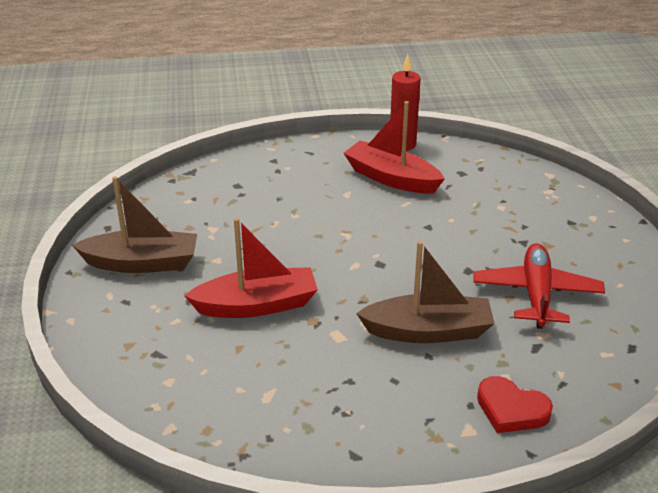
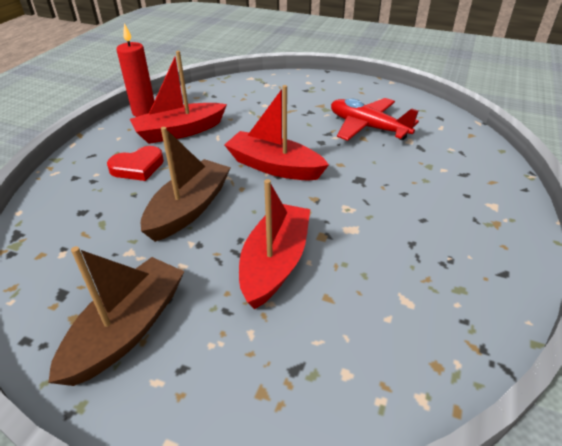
camera: 60 degrees left, 5 degrees up
(391, 256) = (274, 167): none -> red boat
(428, 331) = (376, 183): brown boat -> brown boat (189, 209)
(511, 409) = (479, 180): red heart -> red heart (138, 167)

